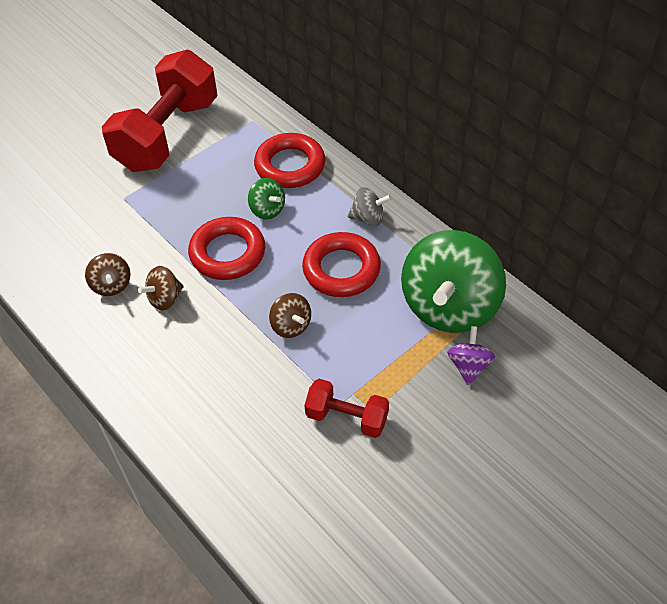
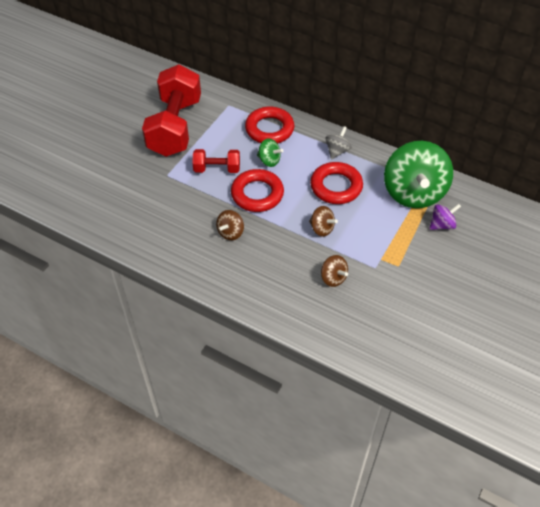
camera: 20 degrees left, 0 degrees up
(111, 285) = (190, 233): brown spinning top -> brown spinning top (333, 278)
(347, 417) = (384, 274): red dumbbell -> red dumbbell (217, 169)
(368, 218) = (337, 151): grey spinning top -> grey spinning top turned 45 degrees counterclockwise
(469, 366) = (442, 225): purple spinning top -> purple spinning top turned 75 degrees clockwise

